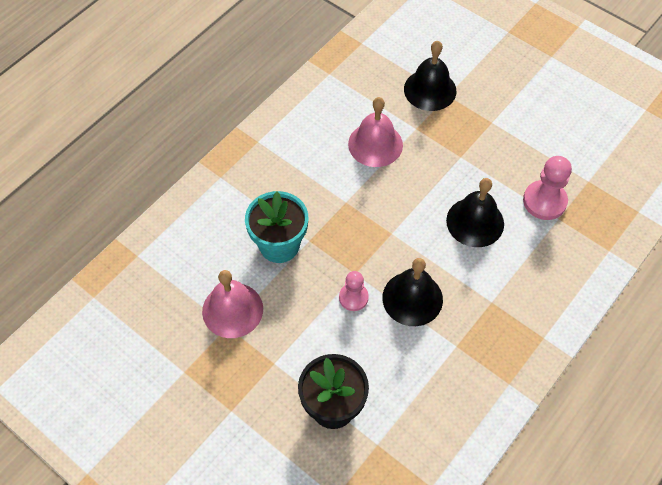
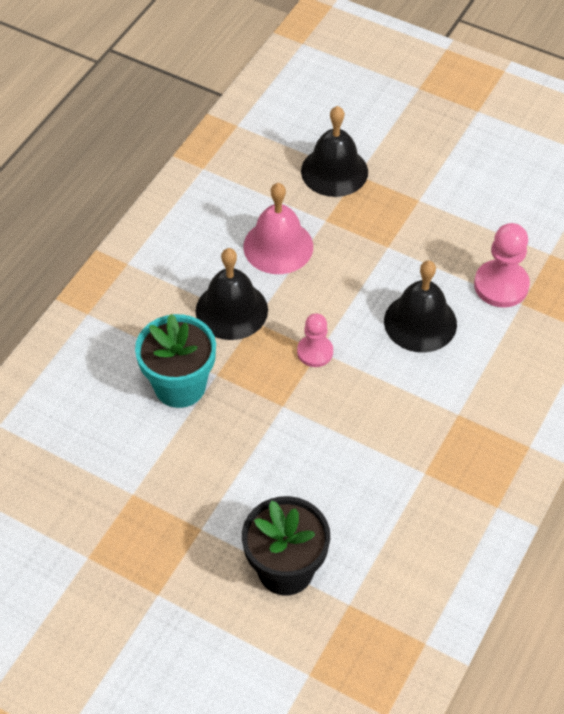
camera: 10 degrees left, 5 degrees down
(232, 310) = (135, 473): pink bell -> none
(353, 297) = (286, 435): pink pawn -> pink pawn (315, 352)
(412, 298) = (360, 424): black bell -> black bell (231, 310)

